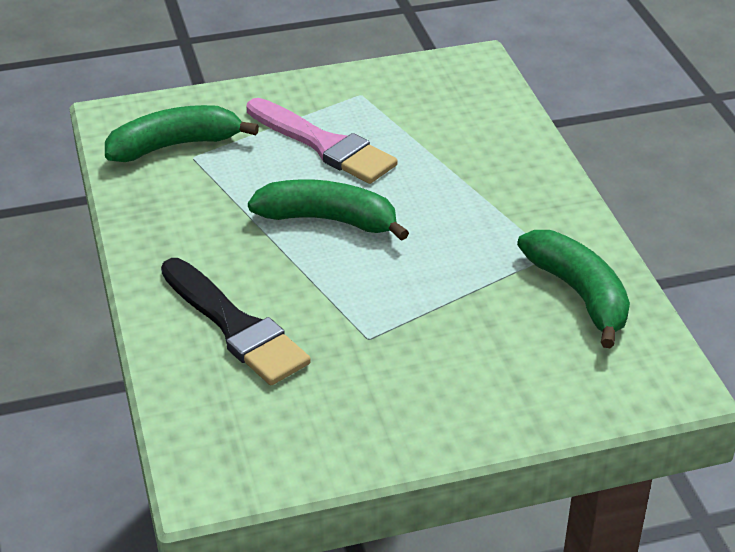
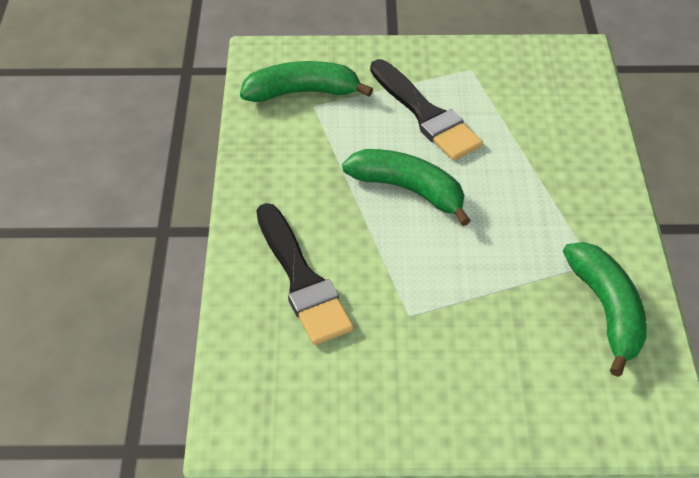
camera: 15 degrees right, 10 degrees up
(324, 145) = (426, 114): pink brush -> black brush

